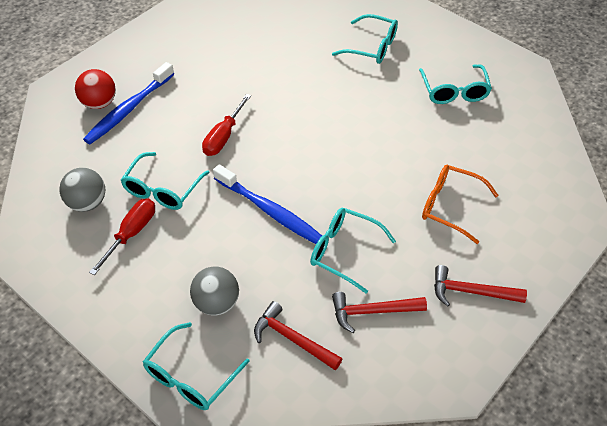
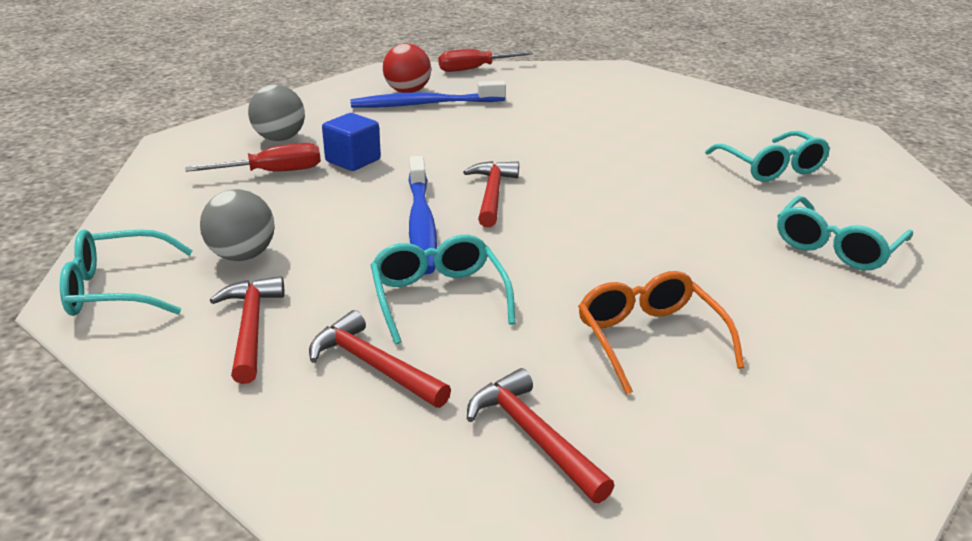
camera: 45 degrees right, 20 degrees down
(162, 190) = (353, 160): turquoise glasses -> blue cube
(223, 137) = (475, 156): red screwdriver -> red screwdriver (473, 69)
(273, 162) = (492, 194): none -> red hammer

